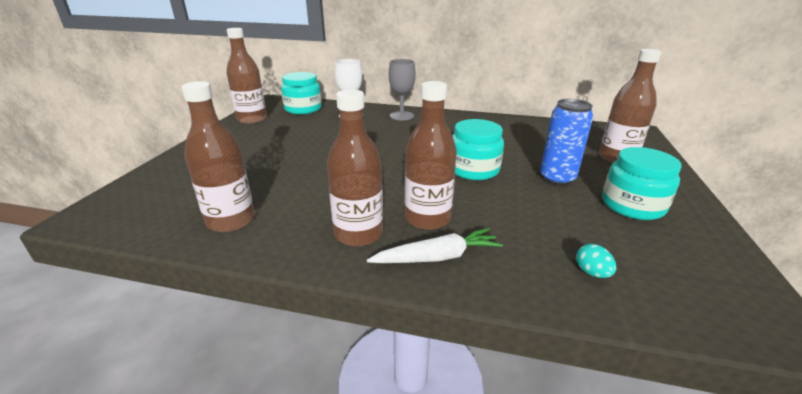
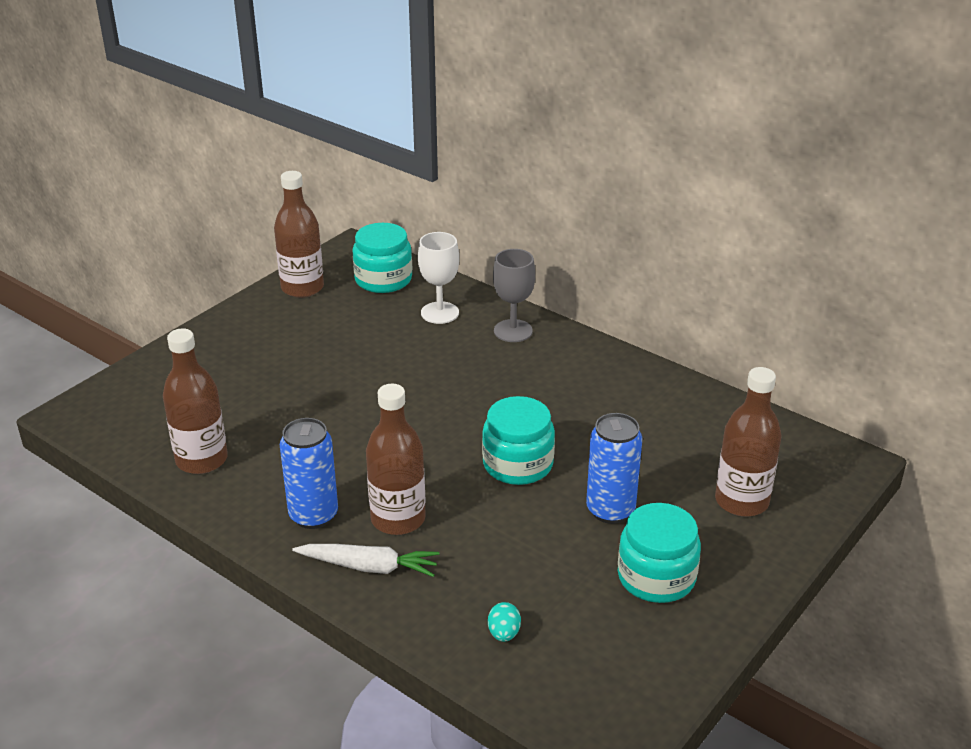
camera: 25 degrees right, 5 degrees up
(358, 234) = (313, 515): brown bottle -> blue can

